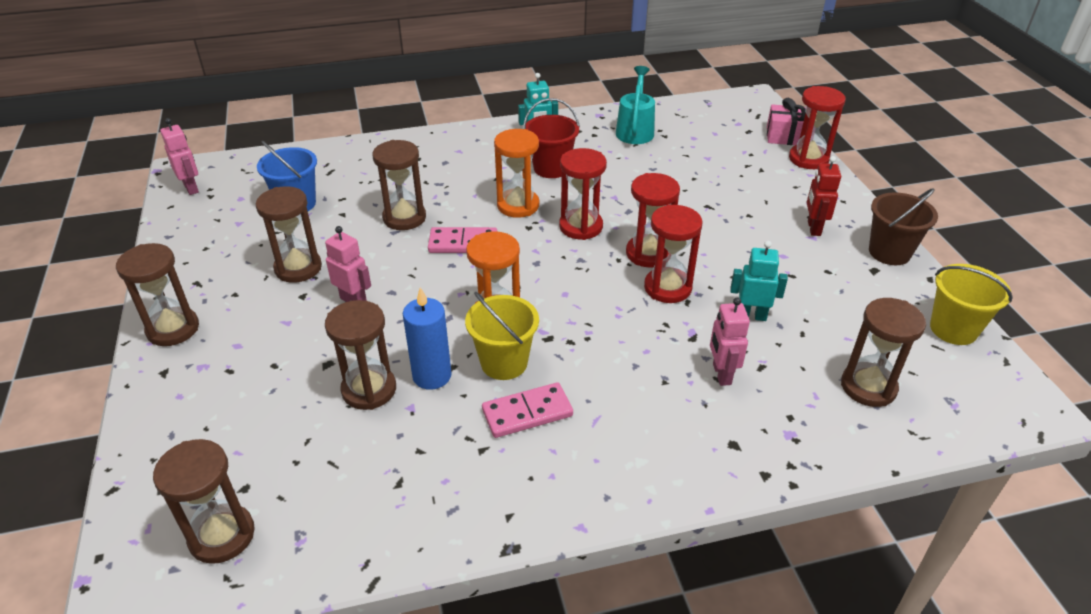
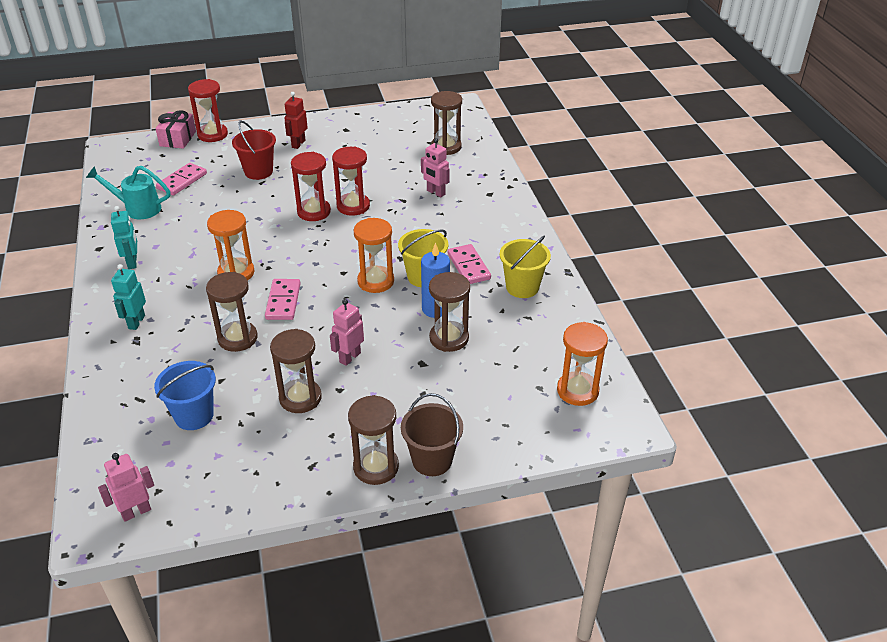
camera: 90 degrees left, 0 degrees up
(222, 535) = (577, 391): brown hourglass -> orange hourglass
(551, 168) = (183, 255): red bucket -> red bucket (258, 171)
(581, 226) = (274, 241): red hourglass -> none
(696, 150) = (182, 181): none -> pink domino
(721, 374) = (435, 192): pink robot -> pink robot turned 45 degrees clockwise
(751, 316) = (384, 177): turquoise robot -> turquoise robot (136, 322)
(813, 228) = (298, 144): red robot -> red robot turned 105 degrees clockwise
(889, 252) = (329, 121): brown bucket -> brown bucket (432, 460)
(953, 329) = (401, 114): yellow bucket -> yellow bucket (522, 287)

